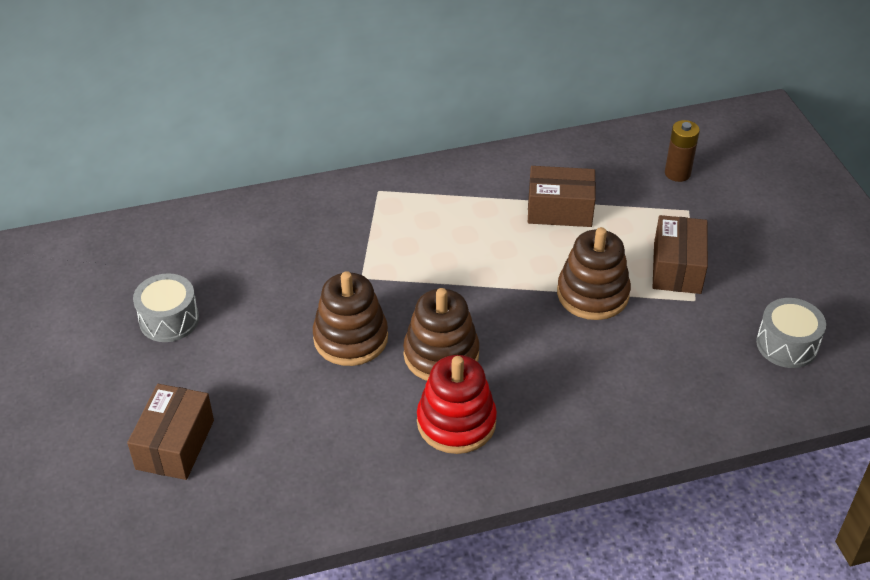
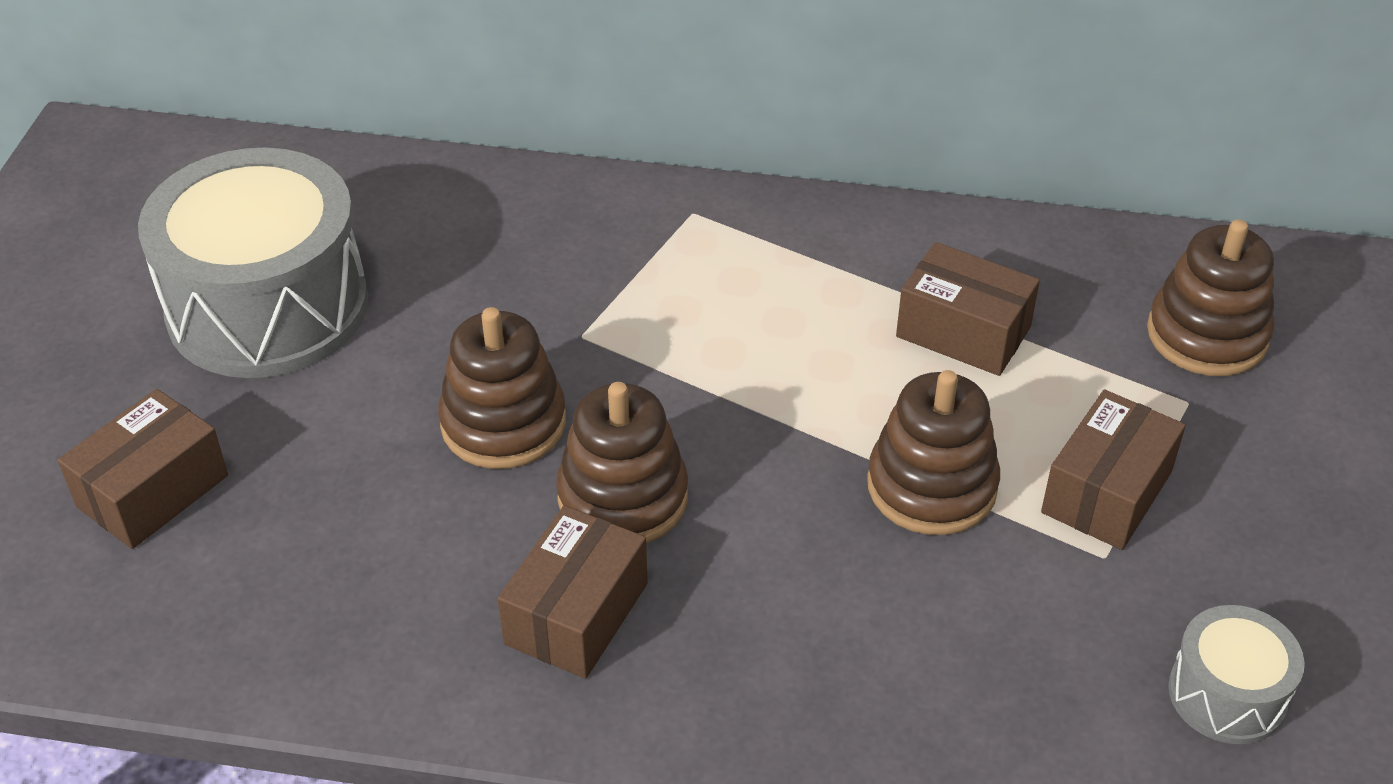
camera: 25 degrees right, 0 degrees up
(169, 320) = (268, 306): grey drum -> grey drum, size x2.11
(456, 422) = (576, 613): red stacking toy -> brown box
(677, 173) = (1207, 335): brown battery -> brown stacking toy

